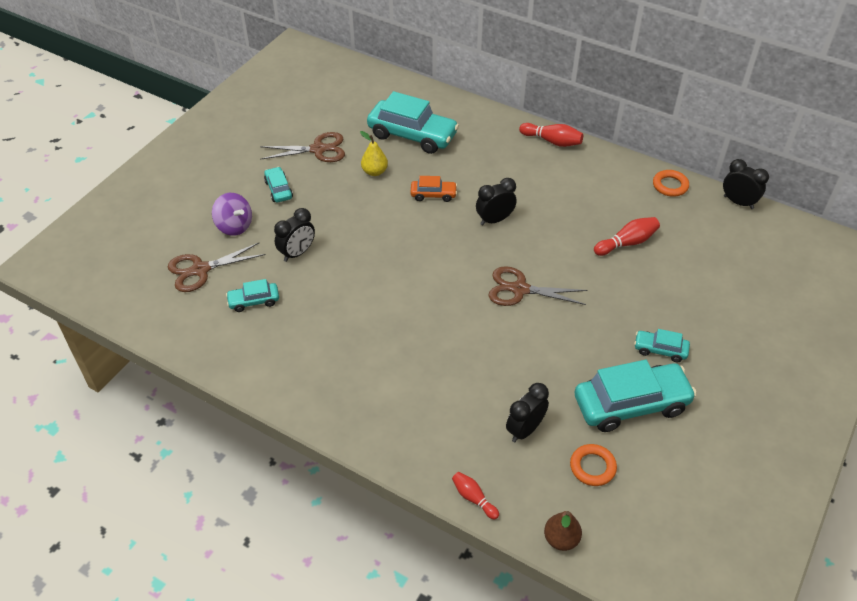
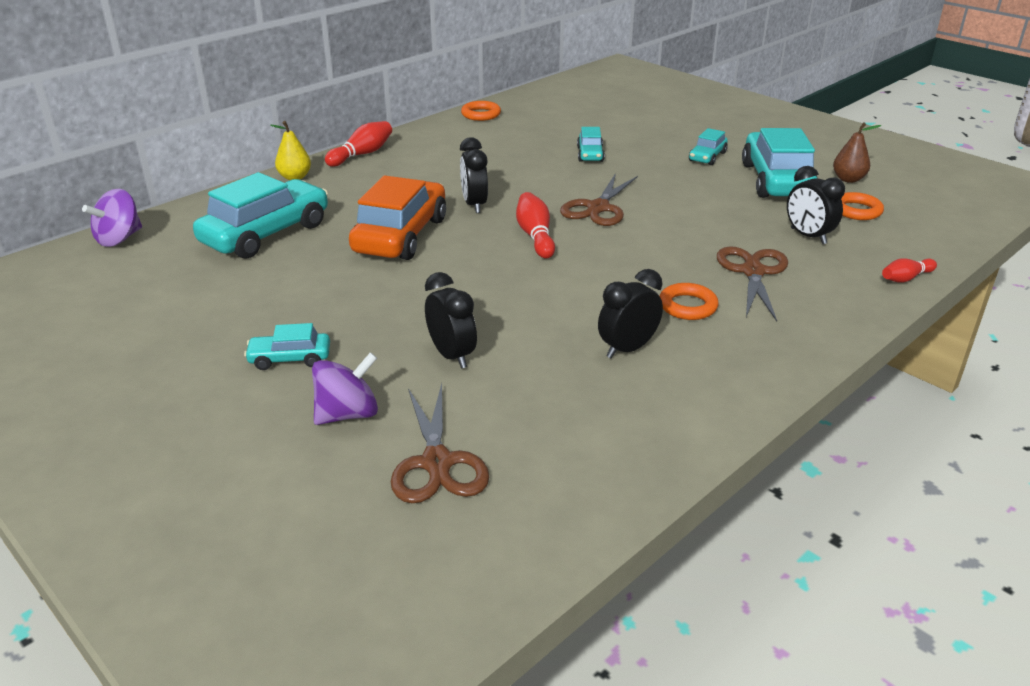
camera: 75 degrees left, 15 degrees down
(254, 301) = (539, 408): turquoise car -> turquoise car (590, 154)
(318, 149) = (224, 311): brown scissors -> brown scissors (753, 272)
(374, 172) = (319, 271): yellow pear -> yellow pear (295, 177)
(384, 81) = (119, 239): none -> purple spinning top
(386, 358) = (687, 306): none -> orange ring
(433, 195) = (400, 235): orange car -> orange car, size x2.05
(561, 539) = (949, 239): brown pear -> brown pear (848, 179)
(627, 243) = (553, 146): red bowling pin -> red bowling pin (535, 236)
(738, 202) = (524, 94): black clock -> black clock (627, 349)

